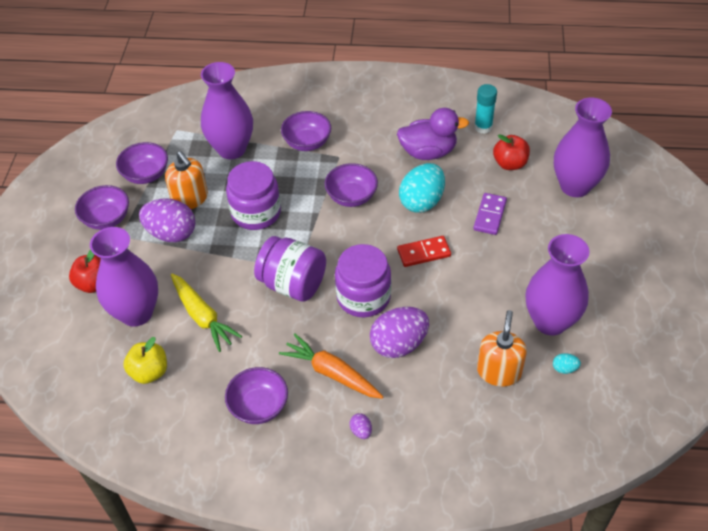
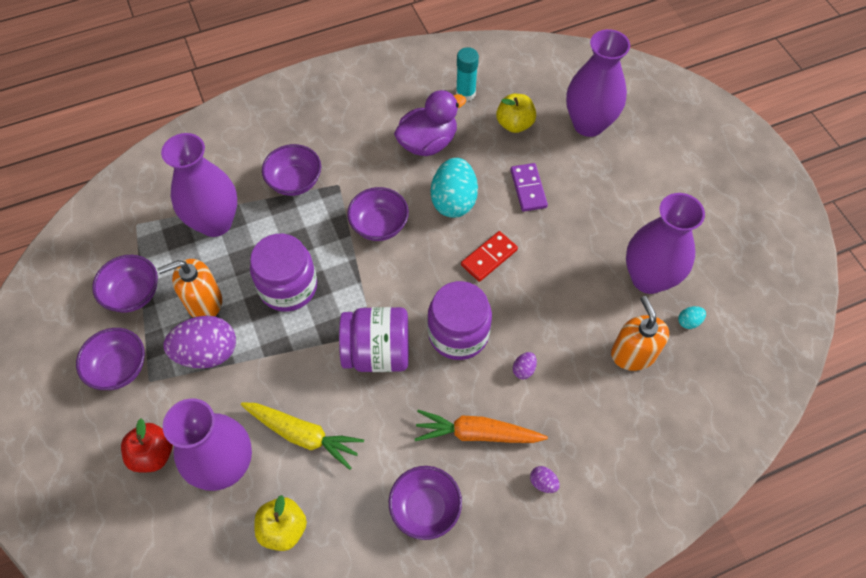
camera: 30 degrees left, 10 degrees up
(190, 199) = (204, 301): orange soap dispenser -> orange soap dispenser turned 135 degrees clockwise
(399, 344) = (523, 369): purple egg -> purple egg, size x0.42
(510, 164) = (514, 124): red apple -> yellow apple

